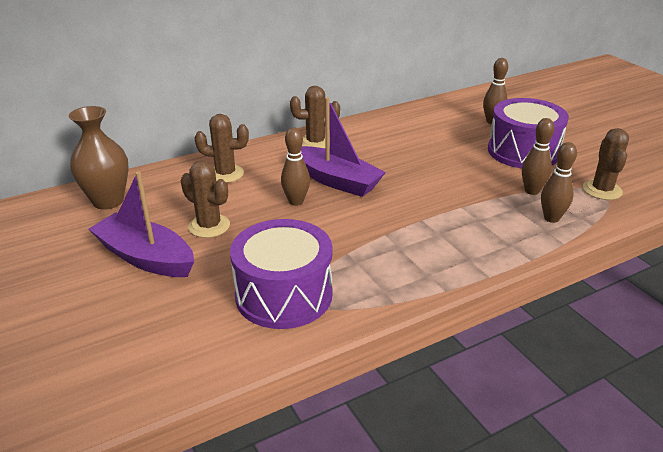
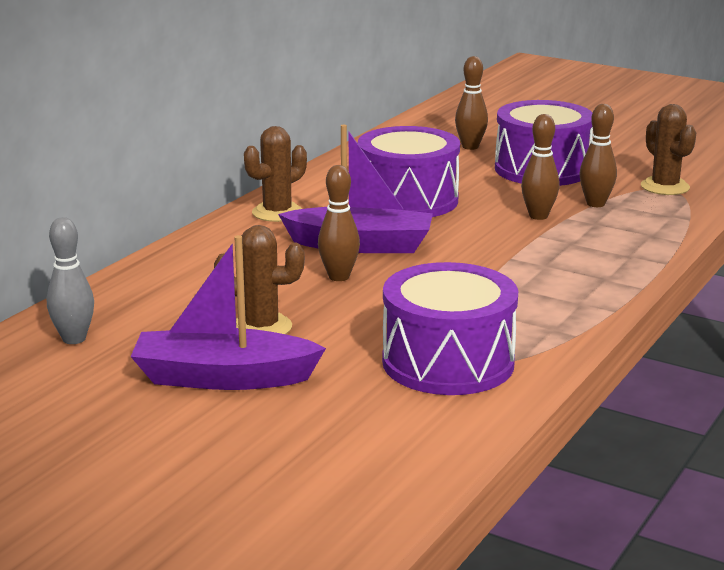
camera: 30 degrees left, 10 degrees down
(108, 201) = (74, 339): brown vase -> grey bowling pin
(225, 174) = (202, 272): brown cactus -> none
(404, 153) = (407, 200): none -> purple drum
(551, 218) = (644, 223): brown bowling pin -> brown bowling pin (538, 216)

